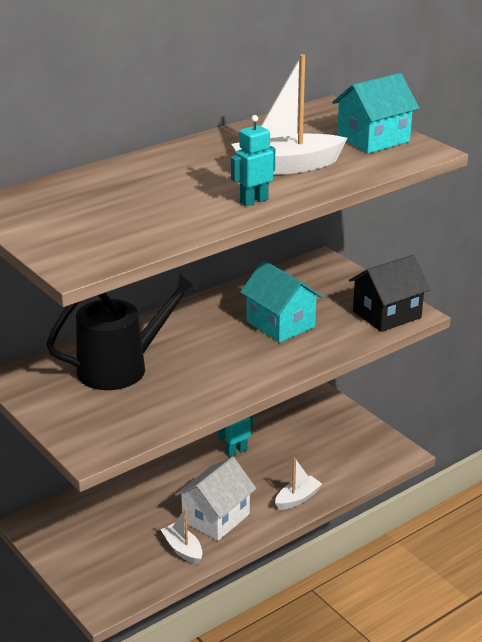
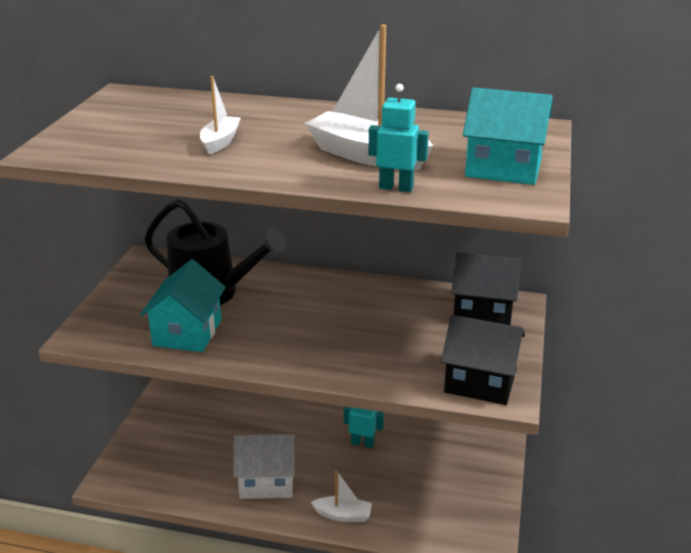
camera: 50 degrees right, 0 degrees up
(183, 549) = (210, 485): white boat -> white boat (220, 142)
(254, 201) = (270, 167): turquoise robot -> turquoise robot (396, 188)
(280, 324) = (377, 333): turquoise house -> turquoise house (187, 332)
(313, 276) = (483, 312): none -> black house

